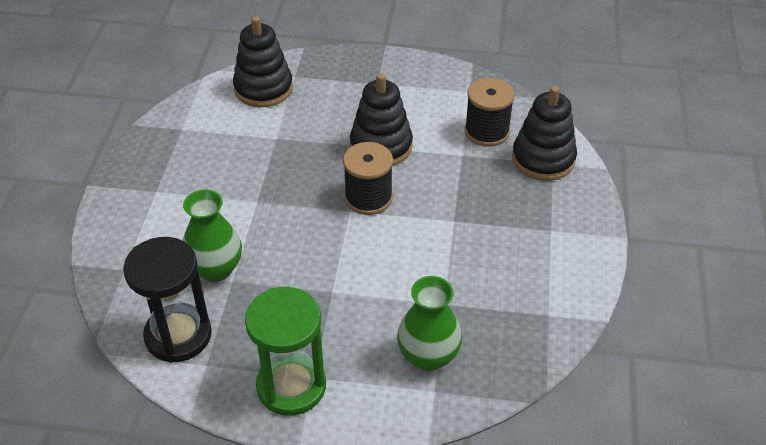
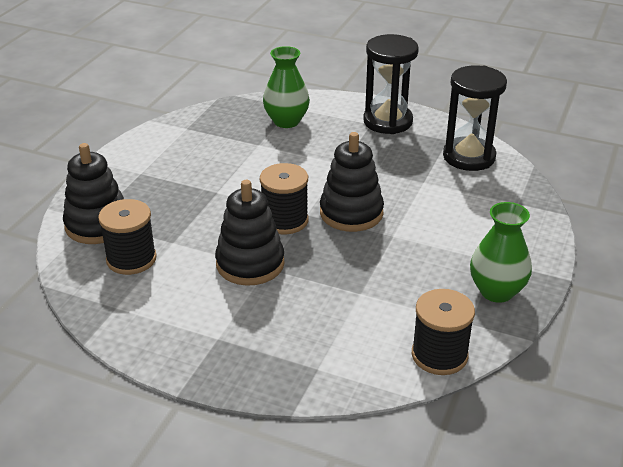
camera: 165 degrees left, 10 degrees down
(205, 100) = (439, 355): none -> black spool
(215, 269) = (437, 191): green vase -> green vase (496, 291)
(263, 88) = (363, 357): black stacking toy -> black stacking toy (351, 213)
(291, 386) = (387, 121): green hourglass -> black hourglass

